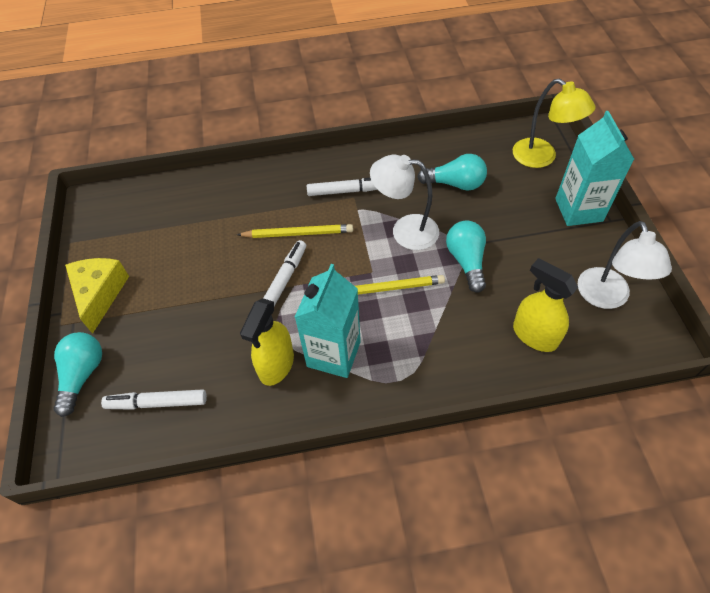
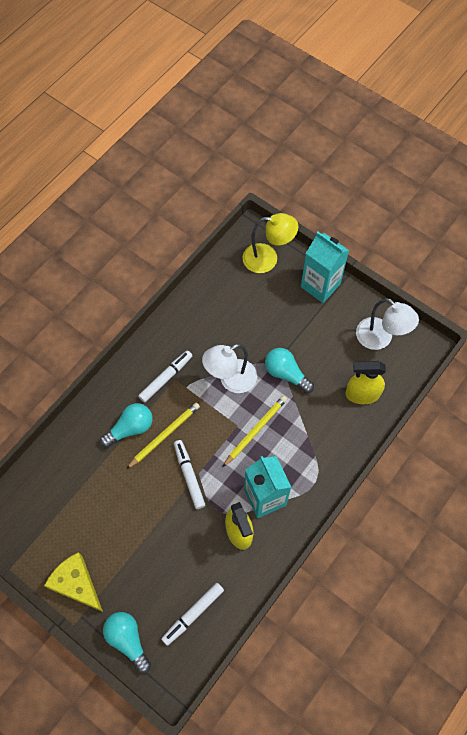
camera: 45 degrees left, 10 degrees up
(455, 184) = (231, 320): turquoise light bulb -> turquoise light bulb (130, 428)

